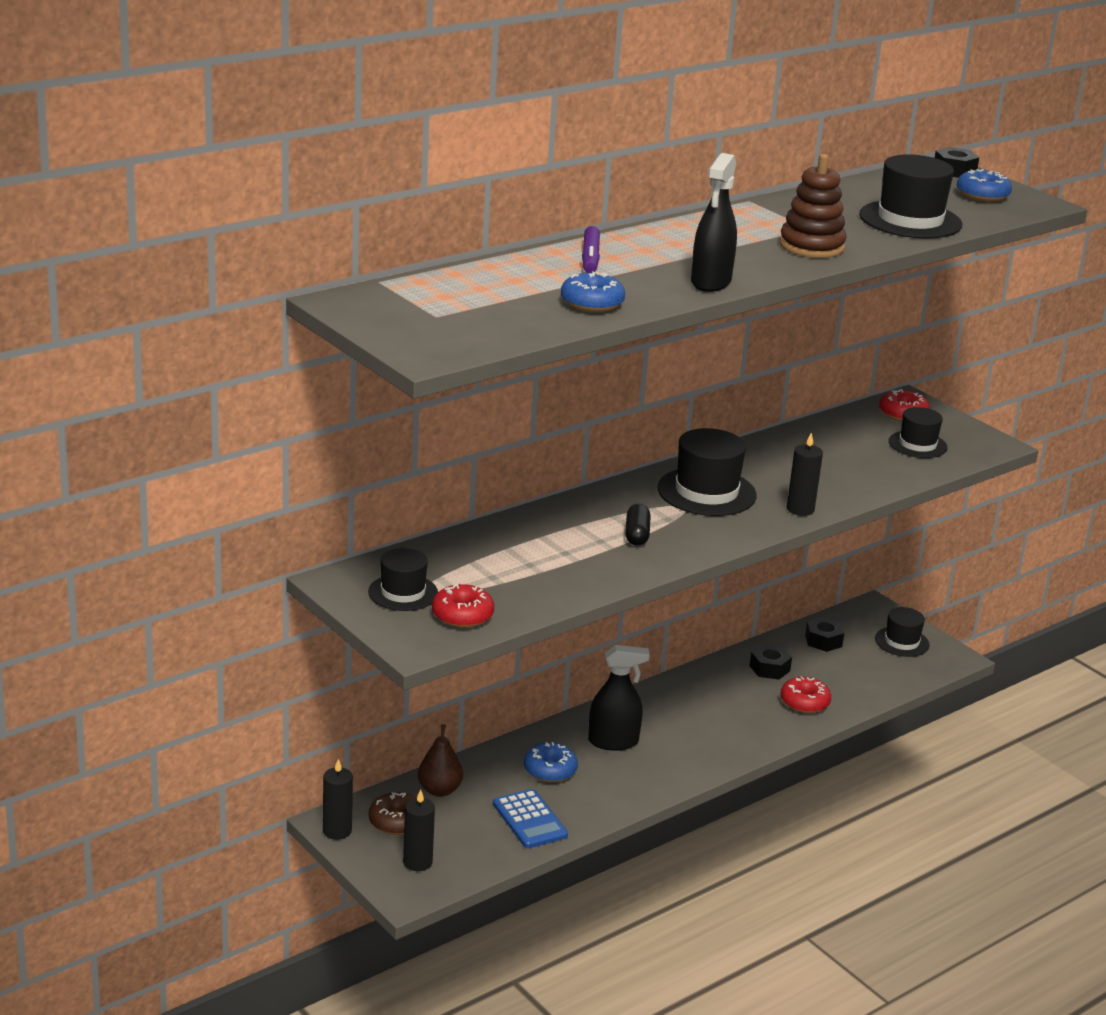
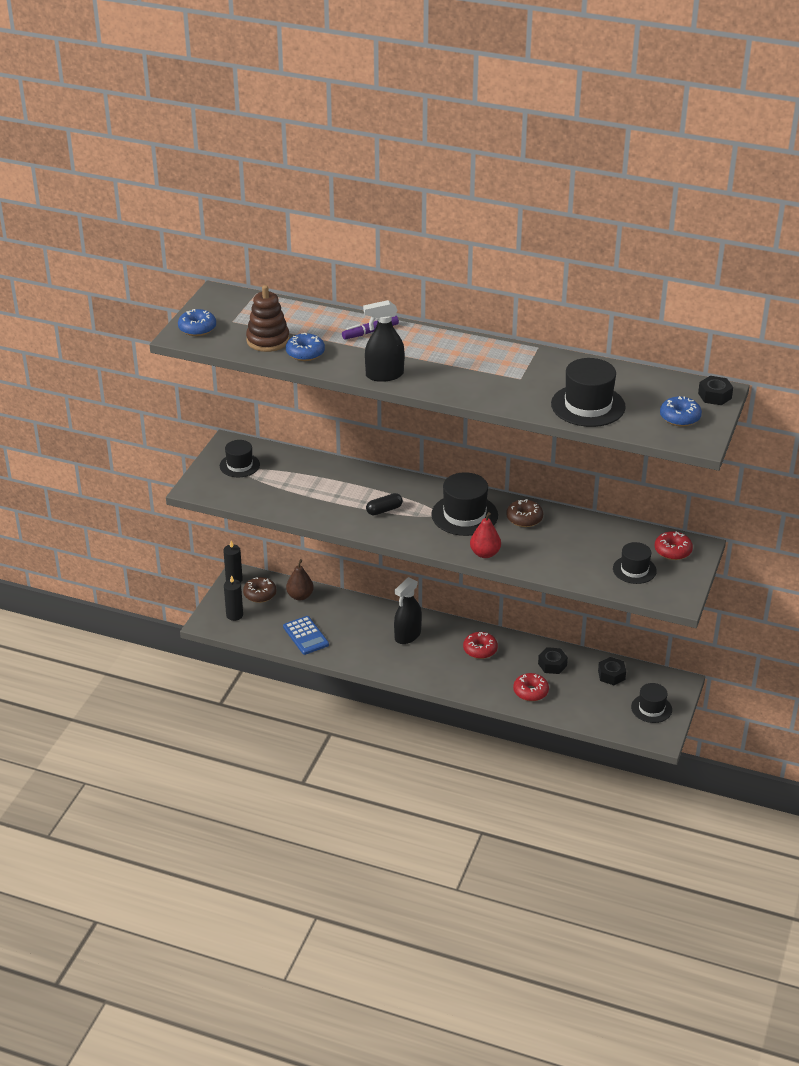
camera: 60 degrees right, 10 degrees up
(462, 615) = (237, 490): red donut -> red donut (480, 650)
(529, 820) = (305, 636): blue calculator -> blue calculator turned 60 degrees counterclockwise
(550, 770) = (356, 624): blue donut -> blue donut (197, 328)
(613, 741) = (407, 635): black spray bottle -> black spray bottle turned 75 degrees clockwise
(754, 463) = (524, 518): none -> brown donut
(800, 509) = (485, 553): black candle -> red pear
(811, 246) = (488, 387): brown stacking toy -> brown stacking toy (268, 340)

